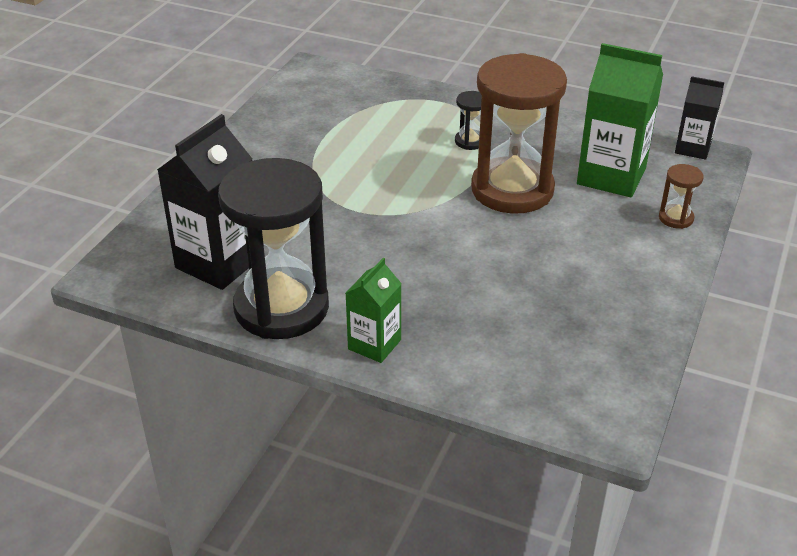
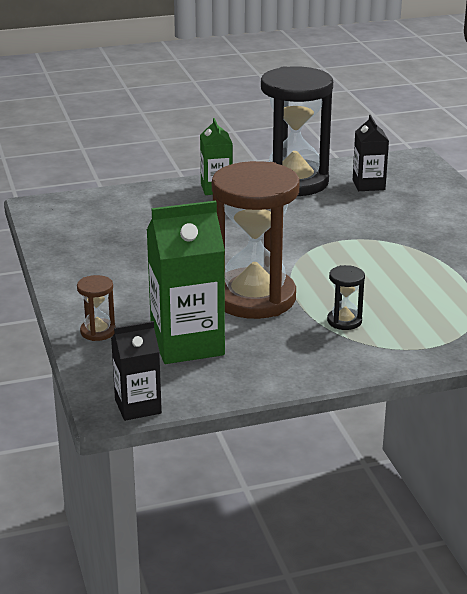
camera: 140 degrees right, 10 degrees down
(219, 262) = (368, 185): black carton -> black carton, size x0.58

